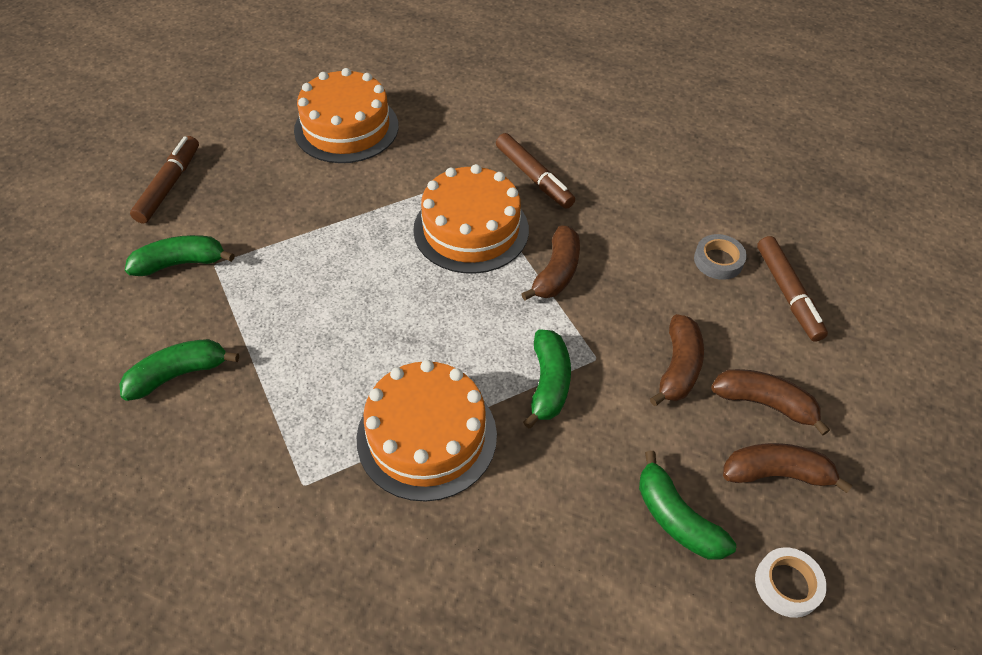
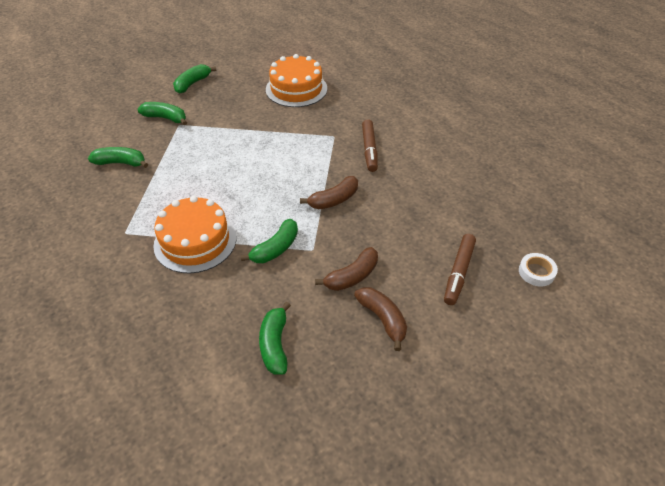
camera: 35 degrees right, 5 degrees down
(169, 185) = (192, 84): brown marker -> green banana
(471, 229) = (310, 160): orange cake -> none
(718, 261) = (433, 236): grey tape -> none
(776, 474) = (352, 356): brown banana -> none
(787, 584) = (300, 410): white tape -> white tape (536, 272)

